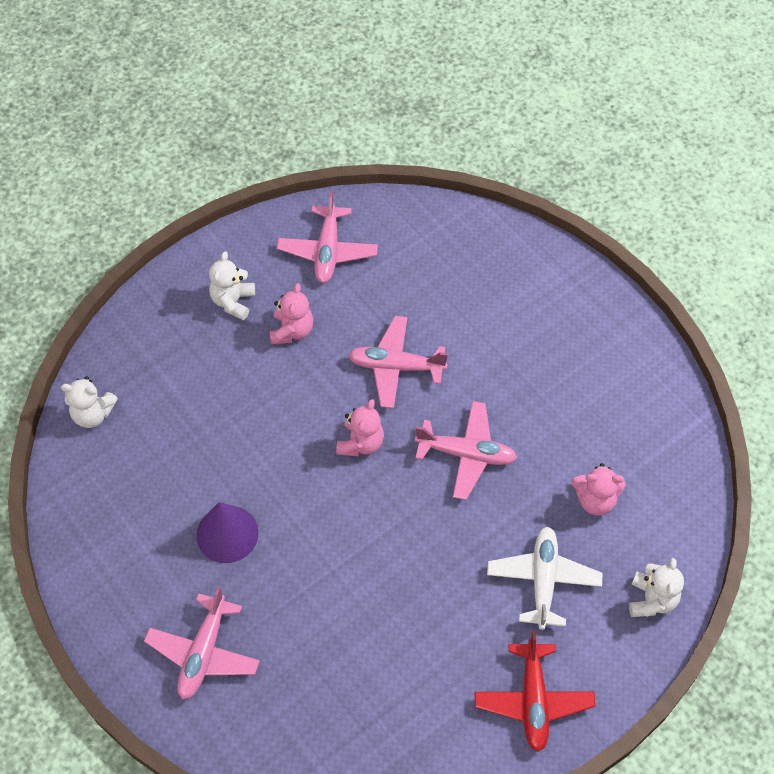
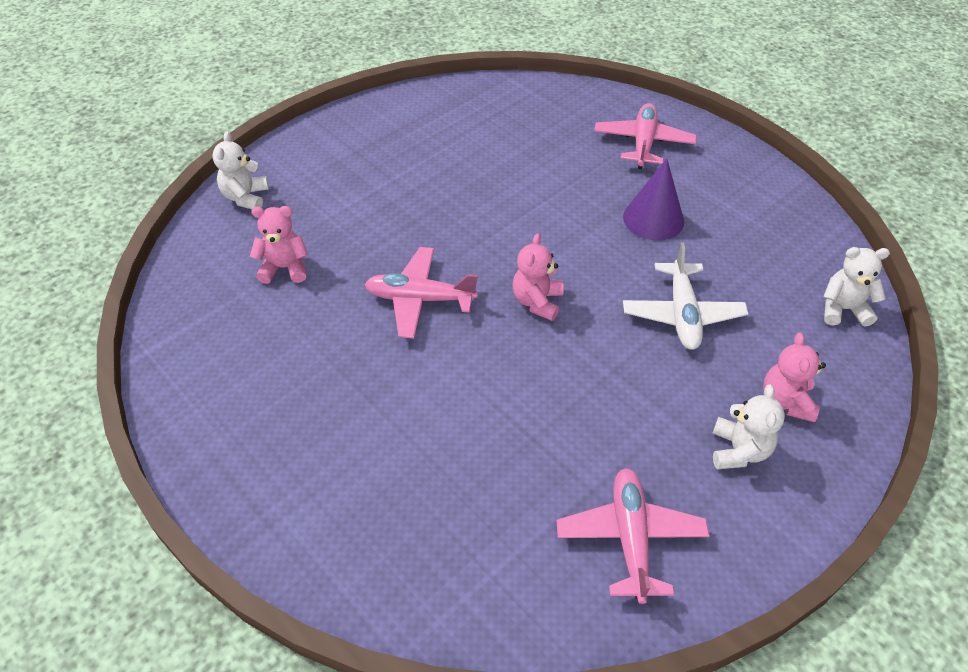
camera: 175 degrees right, 10 degrees down
(292, 331) = (648, 418): pink teddy bear -> pink teddy bear (786, 401)
(396, 367) = (508, 383): pink plane -> none
(533, 700) = (362, 132): red plane -> none
(543, 580) = (346, 204): white plane -> white plane (682, 314)

